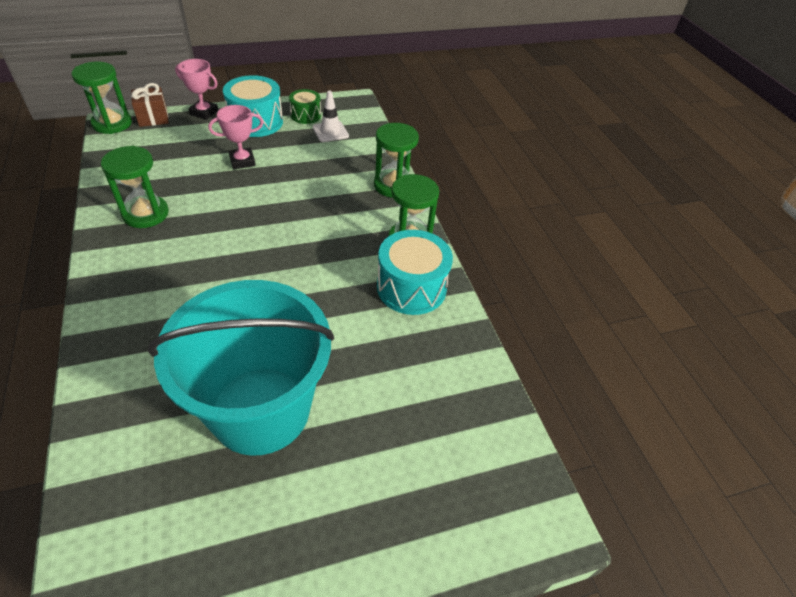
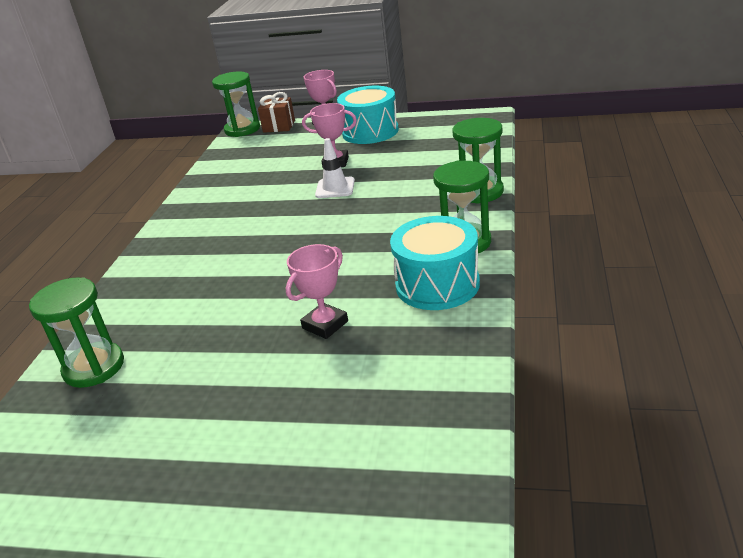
camera: 35 degrees right, 15 degrees down
(146, 214) = (224, 197): green hourglass -> green hourglass (94, 367)
(261, 410) = (216, 361): turquoise bucket -> none
(305, 115) = (424, 128): green drum -> none
(330, 132) = (441, 142): white traffic cone -> white traffic cone (335, 188)
(340, 347) = (325, 325): none -> pink trophy

